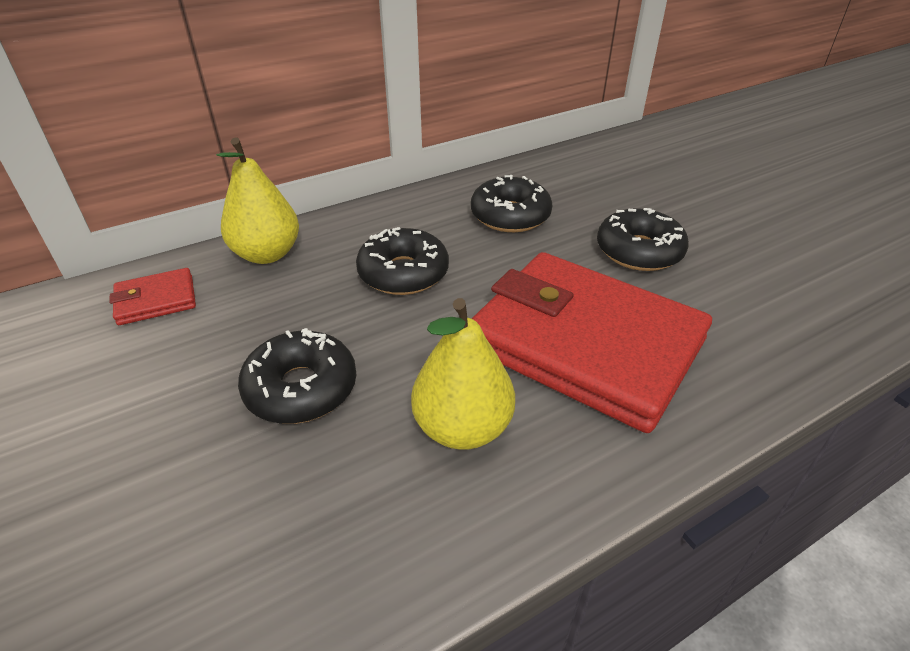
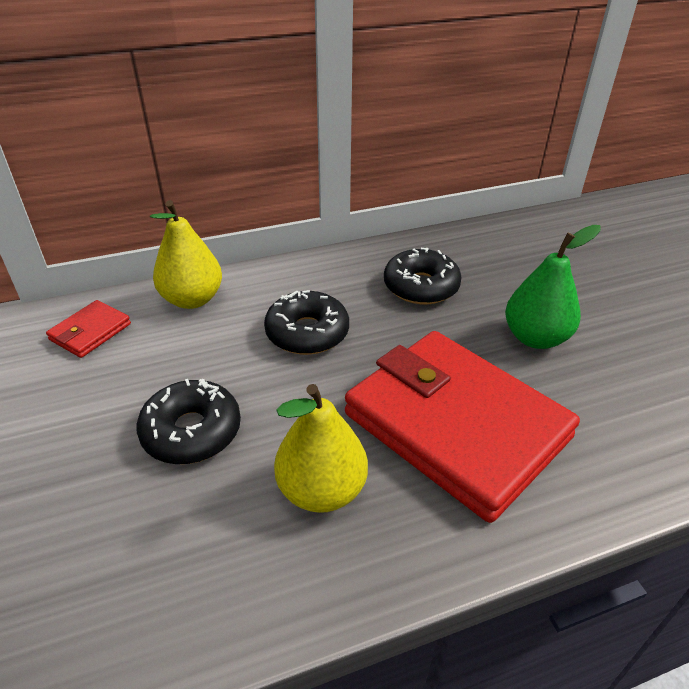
camera: 10 degrees right, 0 degrees up
(156, 300) = (90, 332): red wallet -> red wallet turned 45 degrees counterclockwise
(639, 251) = (535, 338): black donut -> green pear

